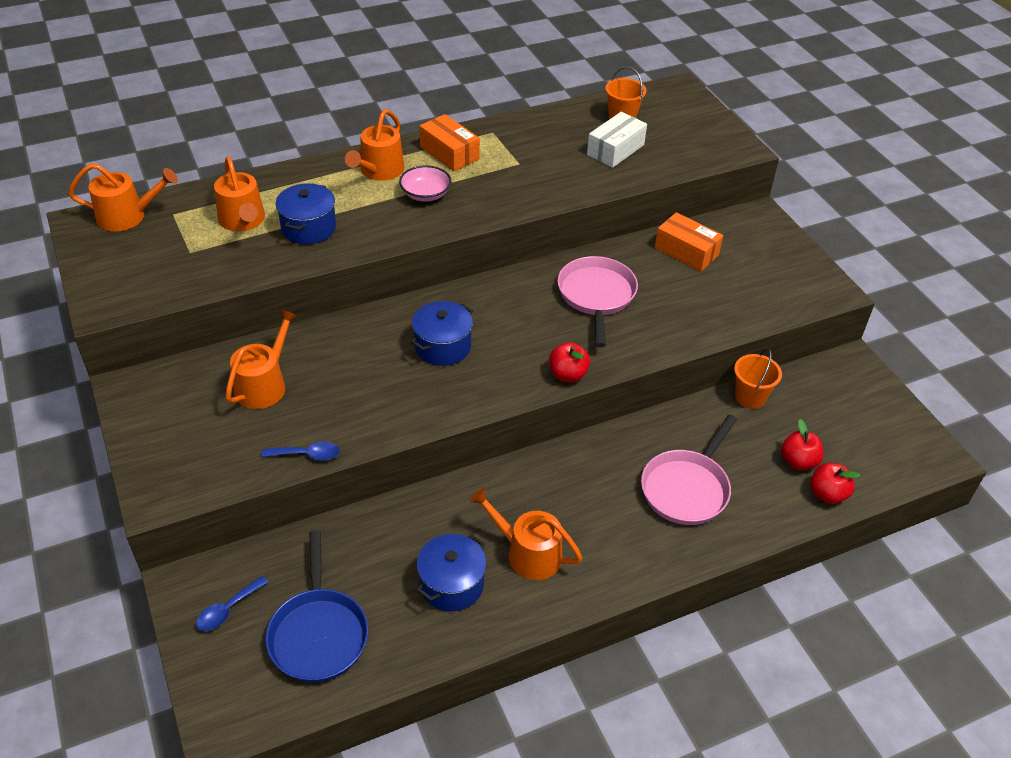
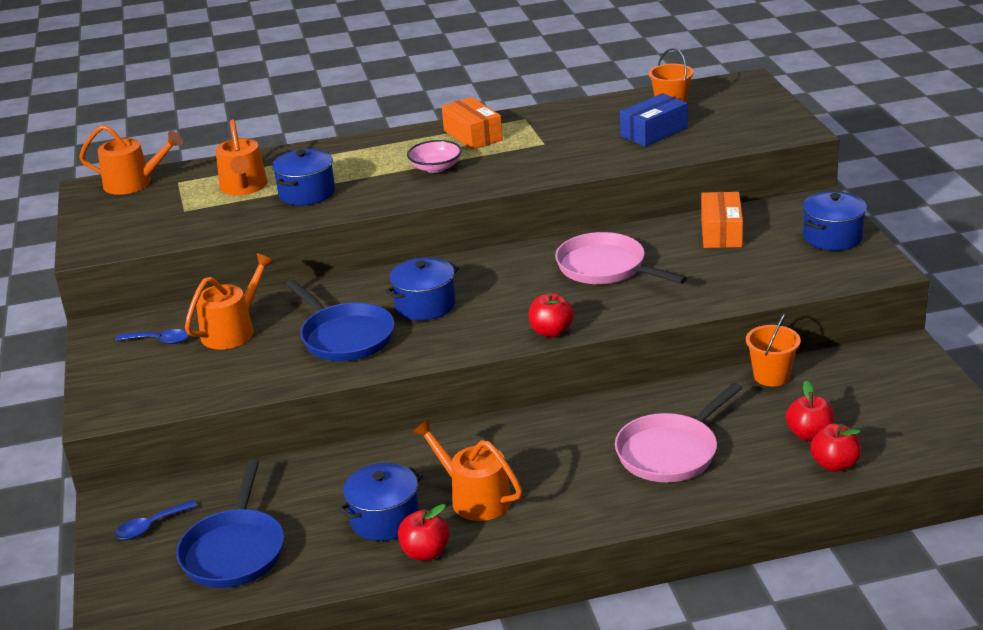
camera: 15 degrees right, 15 degrees down
(307, 455) = (257, 386): blue spoon -> blue spoon (159, 341)
(376, 388) = (344, 336): none -> blue pan
(379, 171) = (394, 149): orange watering can -> none
(499, 621) = (425, 552): none -> red apple
(596, 296) = (606, 268): pink pan -> pink pan turned 60 degrees counterclockwise
(615, 150) = (654, 132): white box -> blue box
(686, 251) = (721, 232): orange box -> orange box turned 45 degrees clockwise
(782, 256) = (832, 237): none -> blue pot

